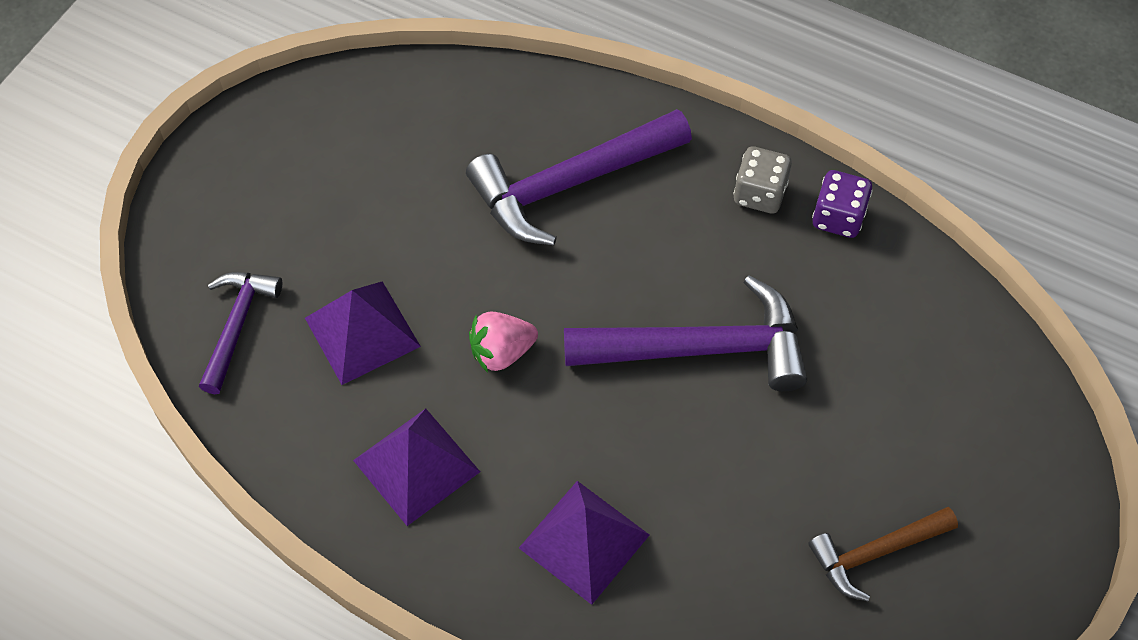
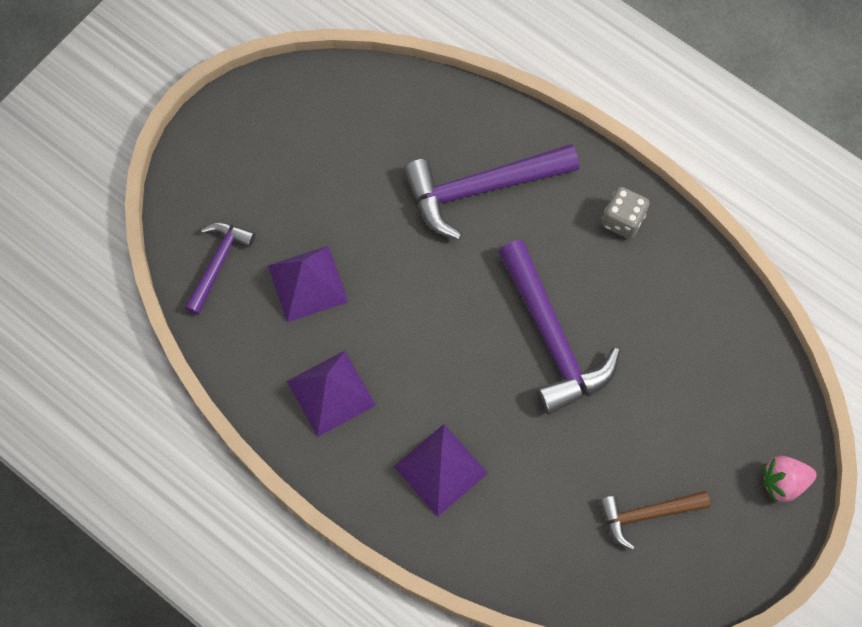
camera: 10 degrees right, 10 degrees up
(501, 352) = (406, 316): pink strawberry -> pink strawberry (783, 482)
(699, 348) = (552, 337): purple hammer -> purple hammer turned 60 degrees clockwise
(838, 217) = (678, 249): purple dice -> none

